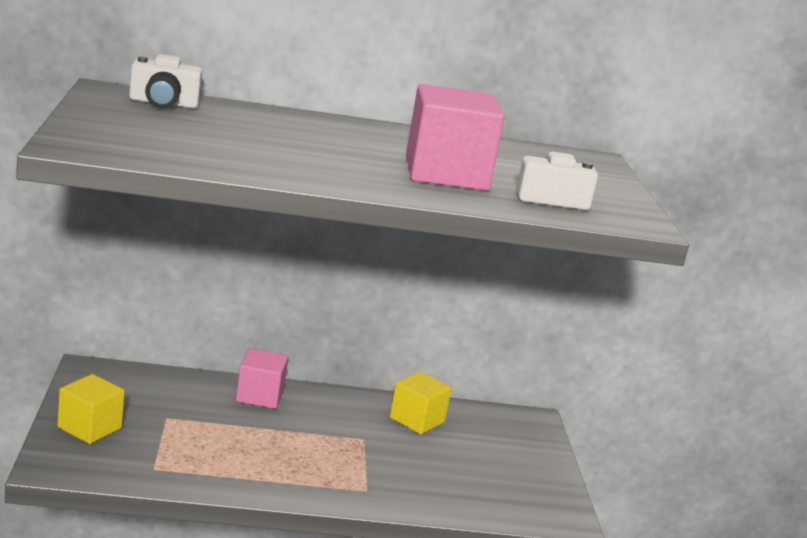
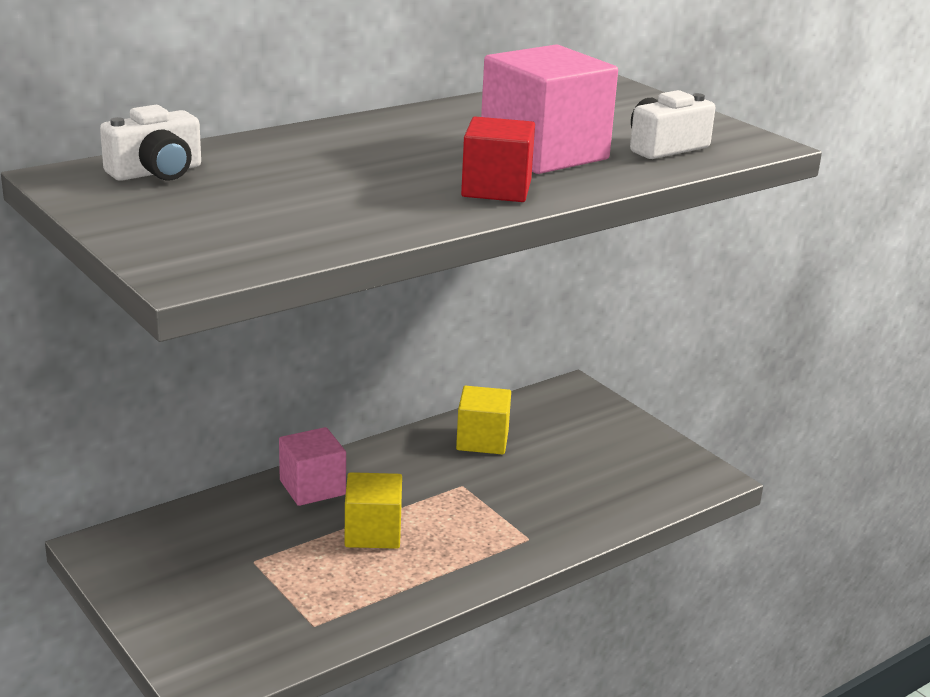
camera: 30 degrees left, 5 degrees up
(89, 428) = (190, 615): yellow cube -> yellow cube (373, 532)
(363, 177) = (496, 189): none -> red cube

